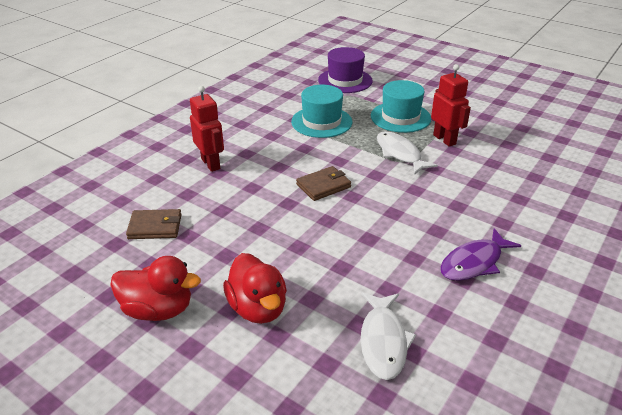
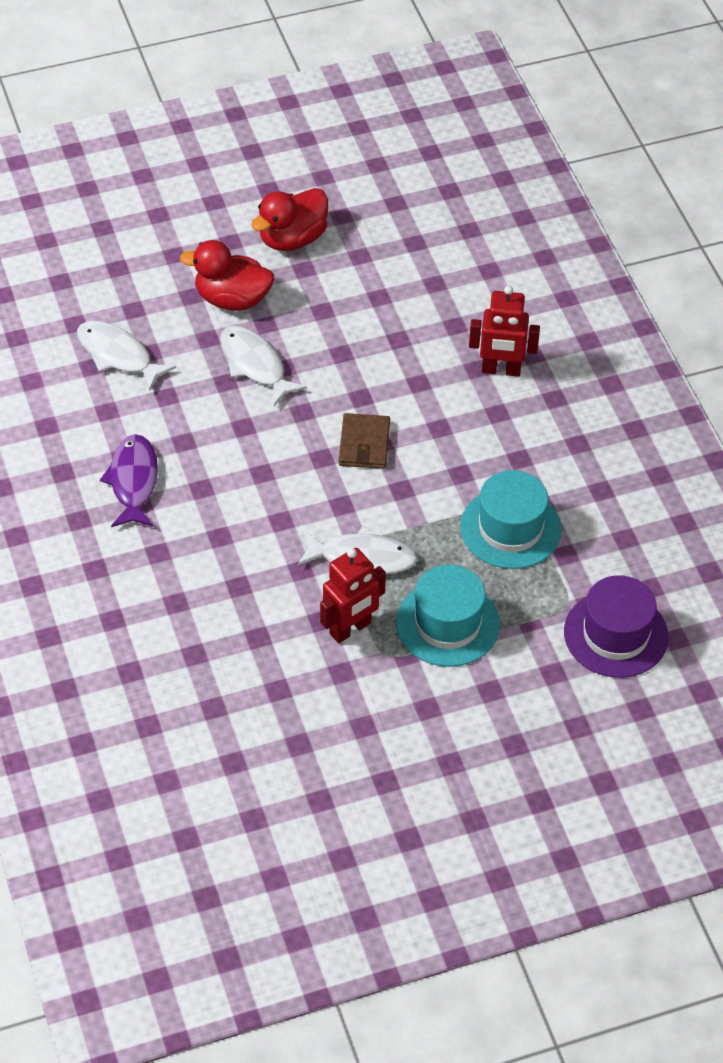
camera: 125 degrees right, 15 degrees up
(155, 227) = (416, 279): brown wallet -> none
(311, 261) = (255, 365): none -> white fish
(444, 139) = (350, 629): red robot -> red robot turned 45 degrees counterclockwise

